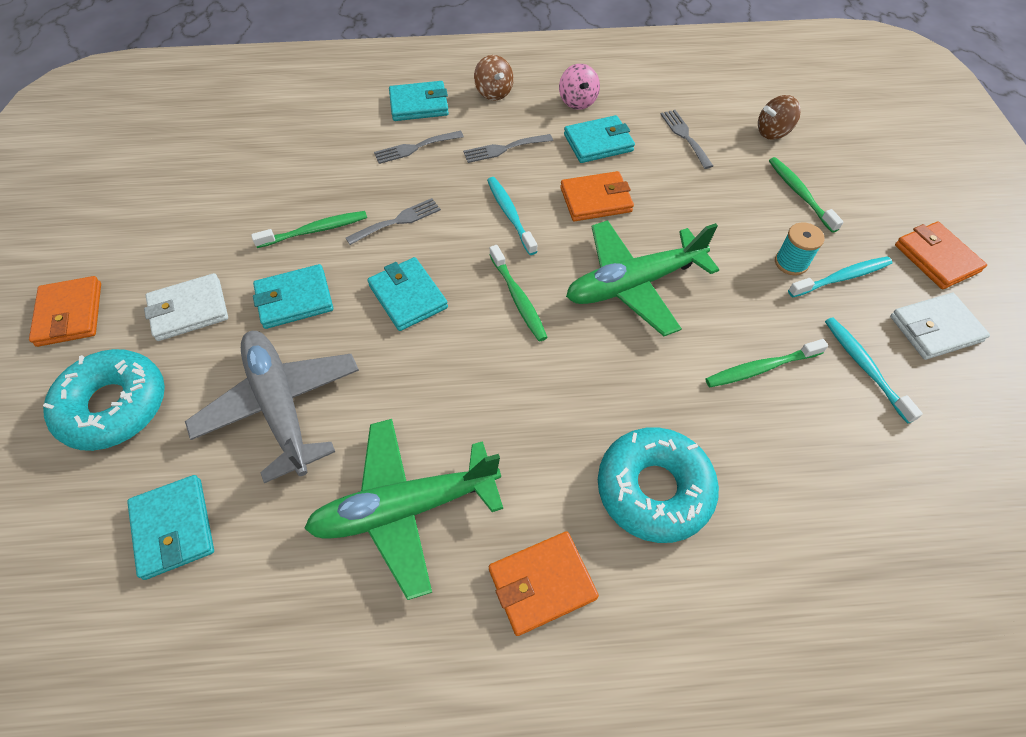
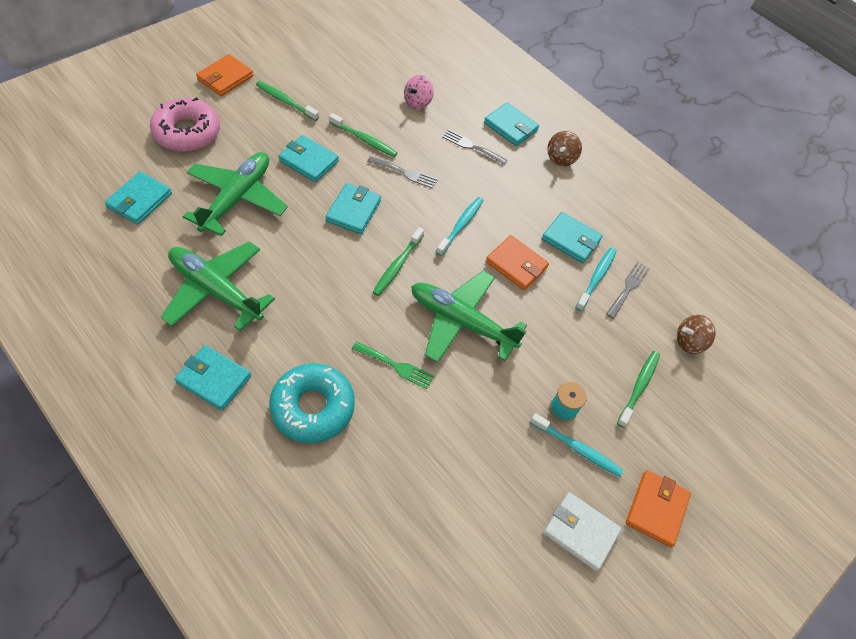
camera: 45 degrees right, 0 degrees up
(114, 406) = (187, 132): turquoise donut -> pink donut
(189, 310) = (265, 122): white wallet -> none
(280, 406) = (237, 198): grey plane -> green plane
(504, 149) = (514, 191): grey fork -> none
(542, 583) = (214, 379): orange wallet -> turquoise wallet
(577, 101) = (599, 208): pink spinning top -> pink spinning top (417, 103)
(651, 374) = (396, 366): none -> green fork
(761, 368) = (451, 428): green toothbrush -> green toothbrush (285, 101)
(772, 132) = (689, 342): brown spinning top -> brown spinning top turned 45 degrees counterclockwise
(864, 367) = (504, 495): turquoise toothbrush -> turquoise toothbrush (596, 278)

